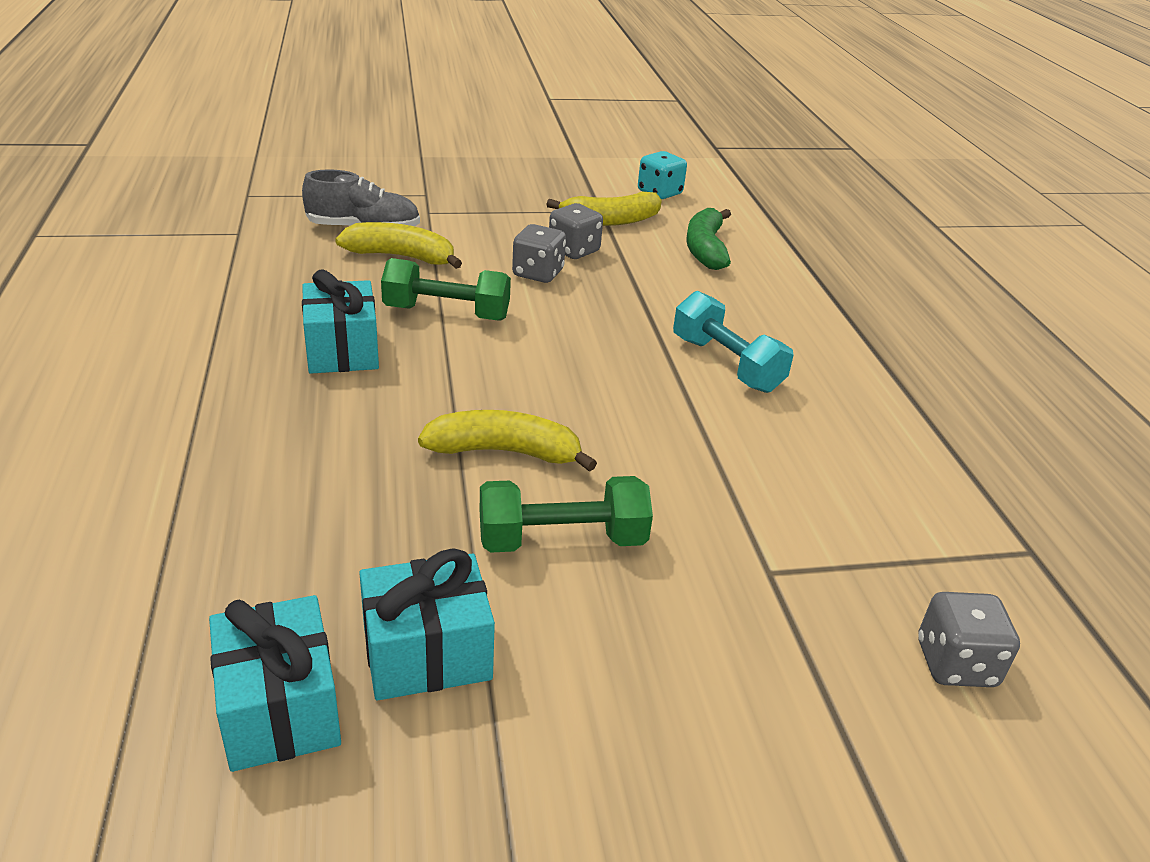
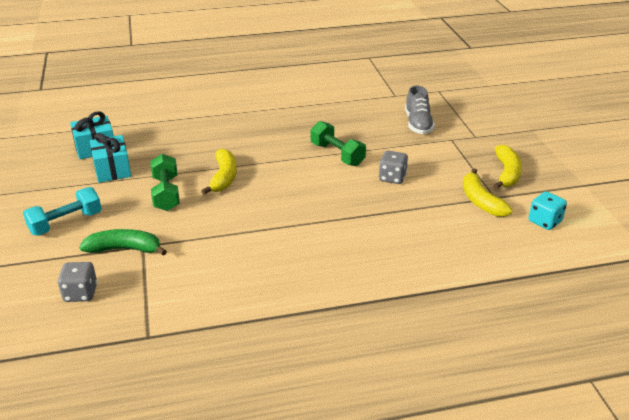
camera: 90 degrees right, 0 degrees up
(342, 350) = (295, 133): turquoise gift -> none
(401, 257) = (391, 137): yellow banana -> yellow banana (507, 173)
(446, 313) = (337, 154): green dumbbell -> green dumbbell turned 45 degrees counterclockwise
(574, 250) = (428, 188): grey dice -> none
(705, 249) = (459, 240): green banana -> green banana (125, 249)
(726, 364) = (311, 242): turquoise dumbbell -> turquoise dumbbell (66, 223)

